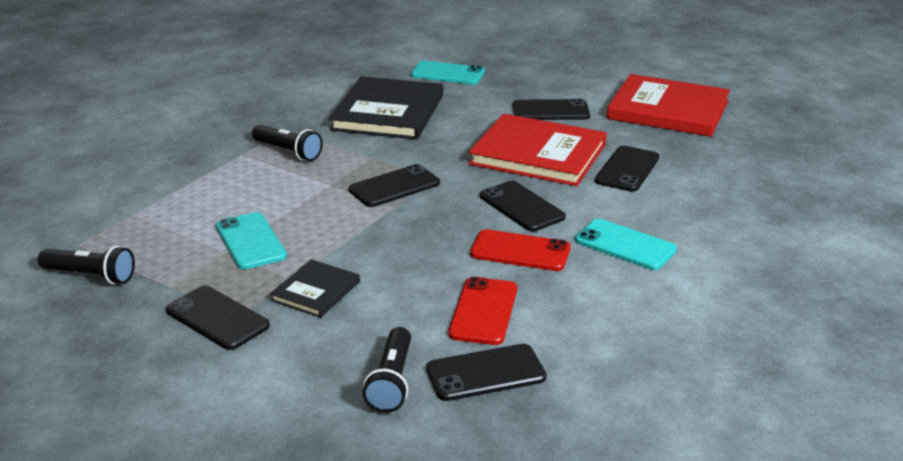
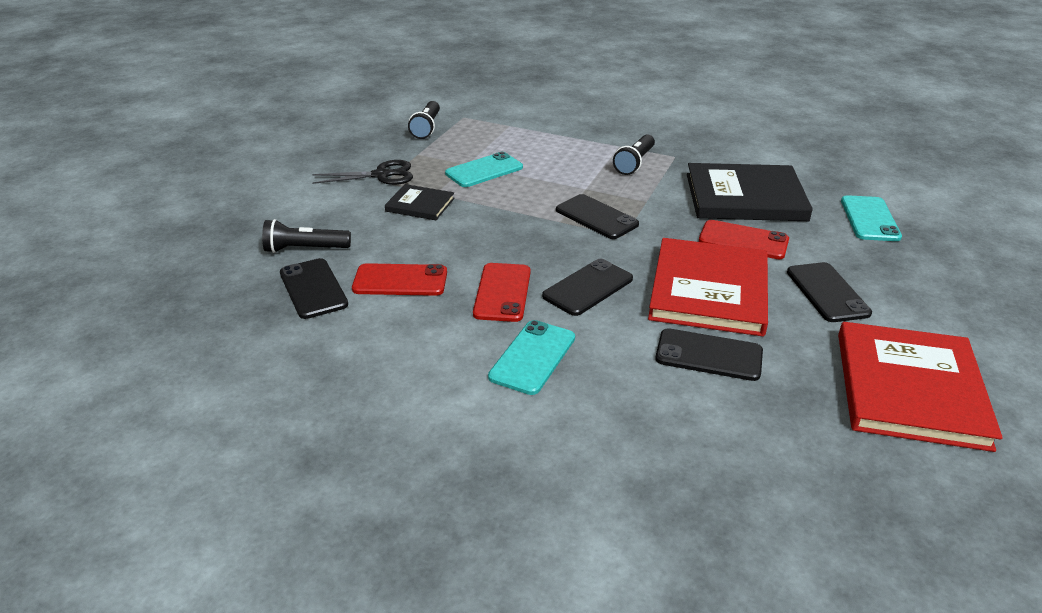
camera: 80 degrees right, 5 degrees up
(217, 318) = (381, 175): black phone -> black scissors
(463, 127) = (743, 240): none -> red phone

